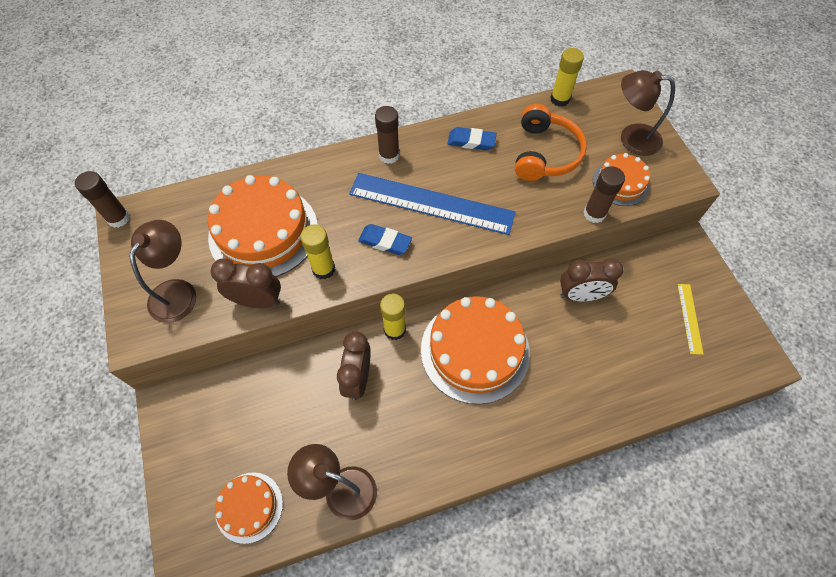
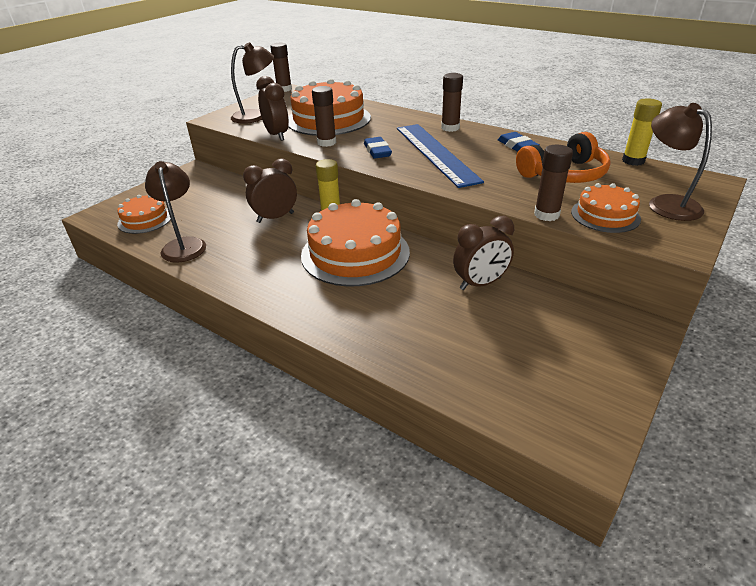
camera: 55 degrees right, 25 degrees down
(323, 269) = (326, 142): yellow glue stick -> brown glue stick
(580, 295) = (480, 284): brown clock -> brown clock turned 75 degrees counterclockwise
(689, 318) = (558, 363): yellow ruler -> none

